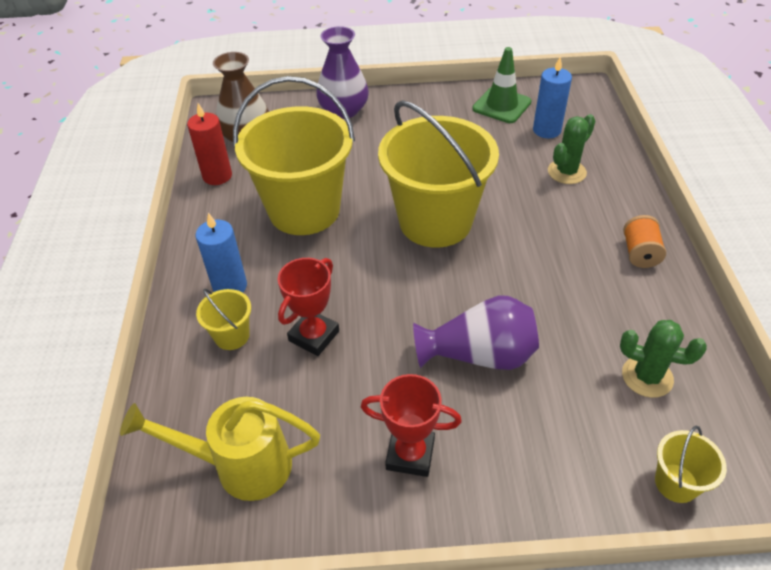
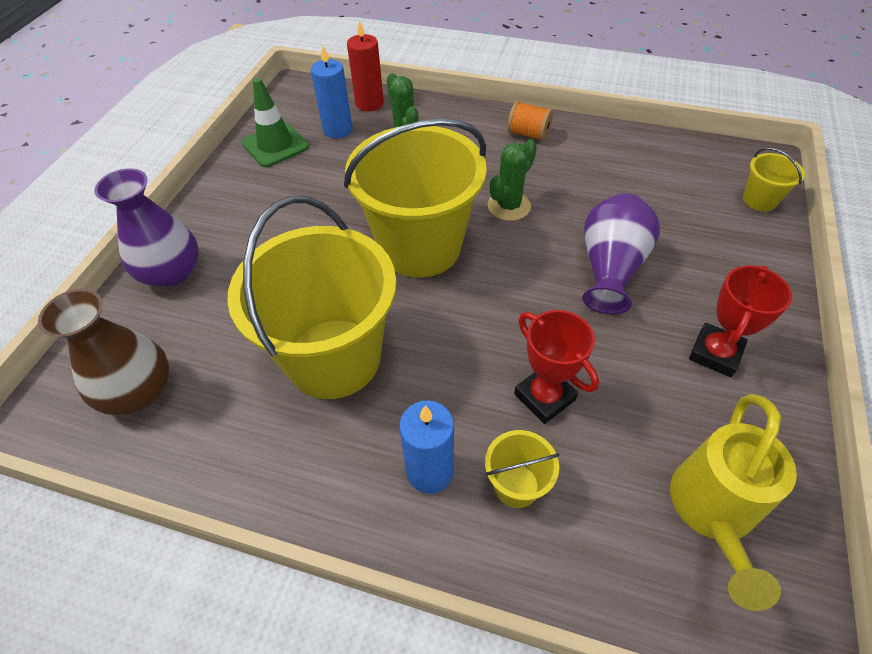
camera: 70 degrees left, 5 degrees up
(217, 176) = (198, 446): red candle -> red candle (369, 103)
(647, 377) = (659, 178): green cactus -> green cactus (509, 206)

